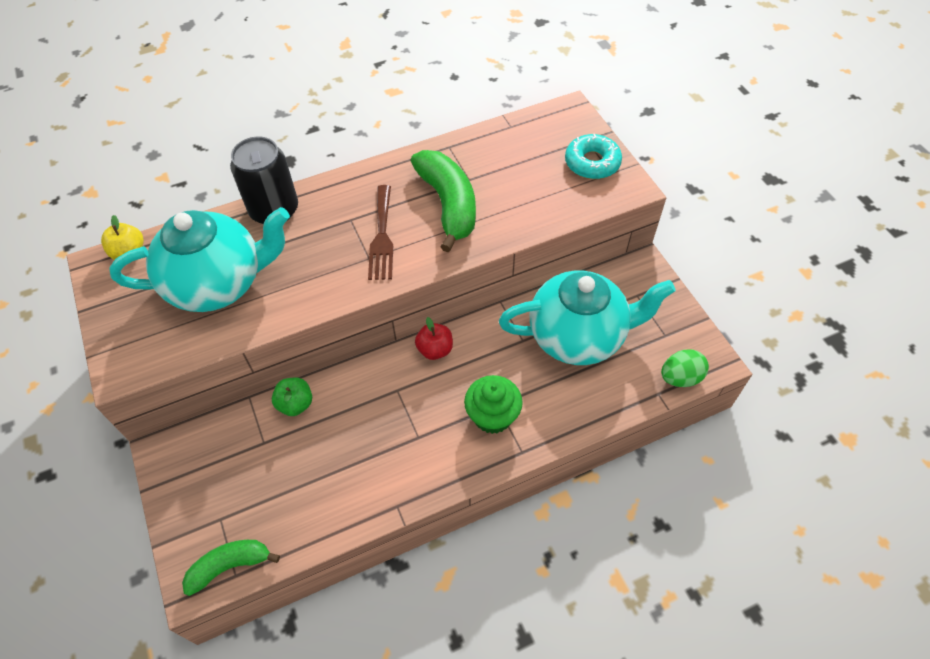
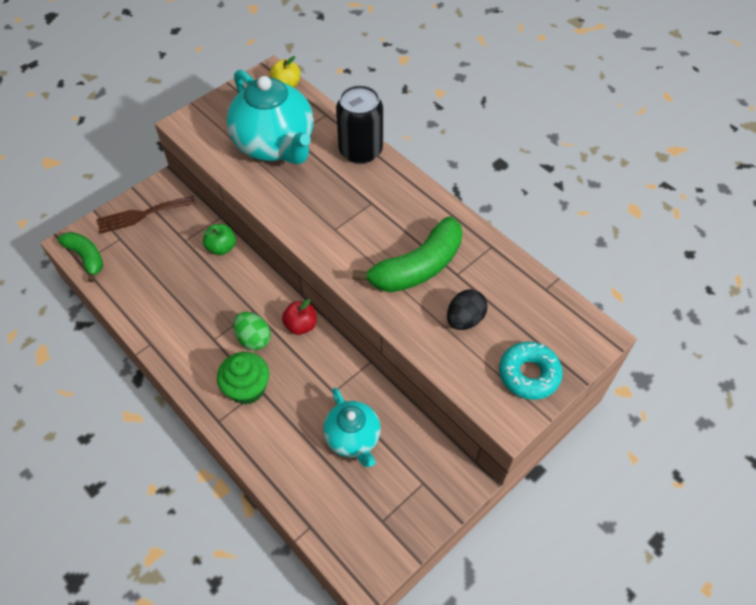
camera: 70 degrees right, 0 degrees up
(382, 237) = (360, 230): brown fork -> brown fork (141, 215)
(521, 188) = (464, 319): none -> black egg
(578, 336) = (353, 438): turquoise teapot -> turquoise teapot, size x0.58
(680, 377) = (334, 545): green egg -> green egg (253, 339)

